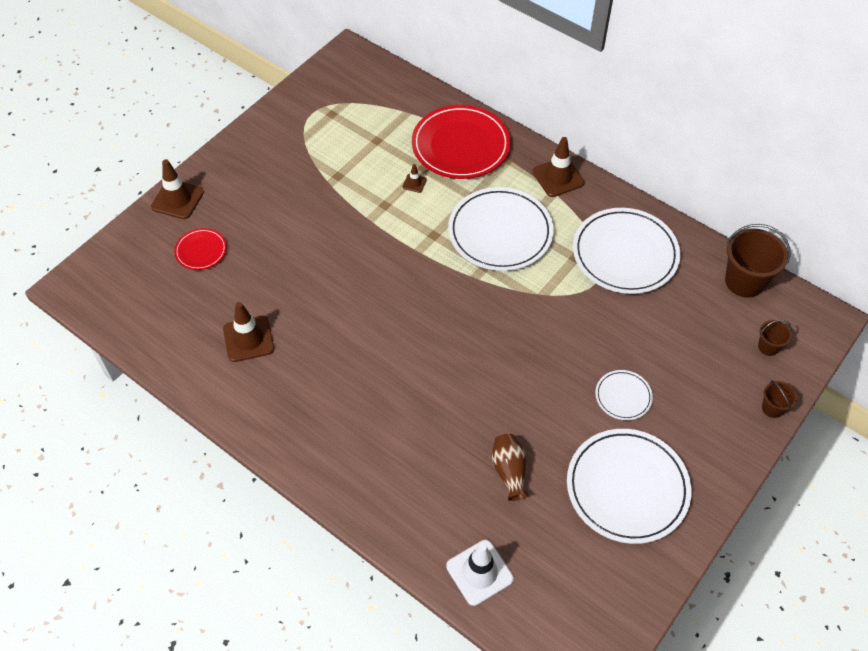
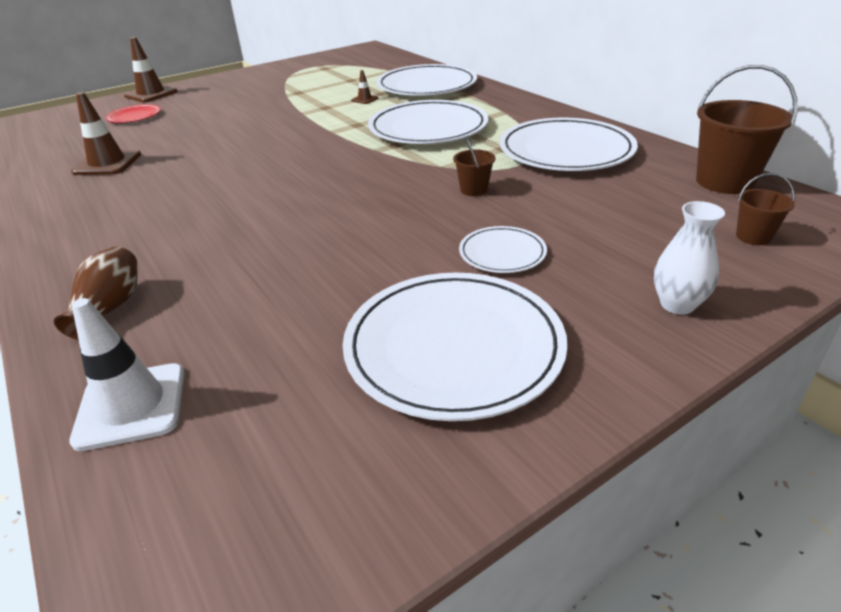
camera: 20 degrees right, 20 degrees down
(460, 145) = (426, 86): red plate -> white plate
(509, 471) = (284, 298): brown vase -> brown vase (110, 308)
(558, 177) = (514, 105): brown traffic cone -> none
(735, 424) = (677, 304): none -> white vase
(772, 408) = (751, 297): brown bucket -> brown bucket (473, 190)

